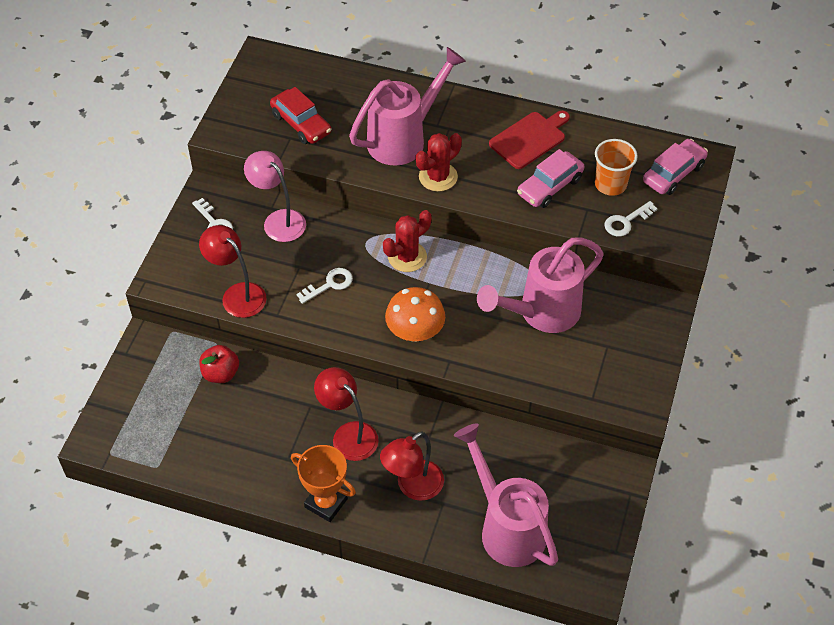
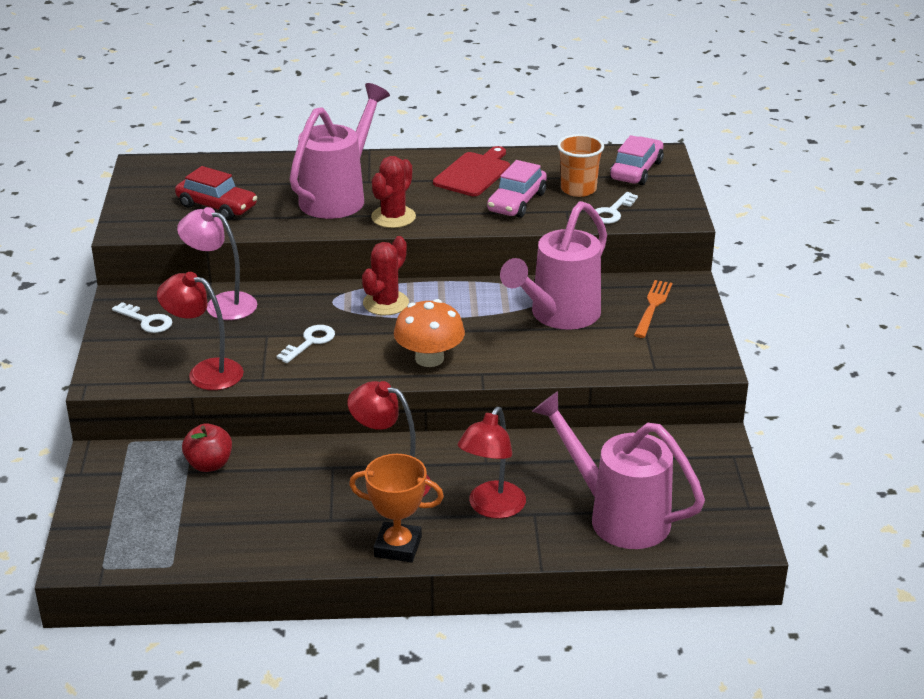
camera: 20 degrees left, 20 degrees down
(625, 325) = (652, 306): none -> orange fork

